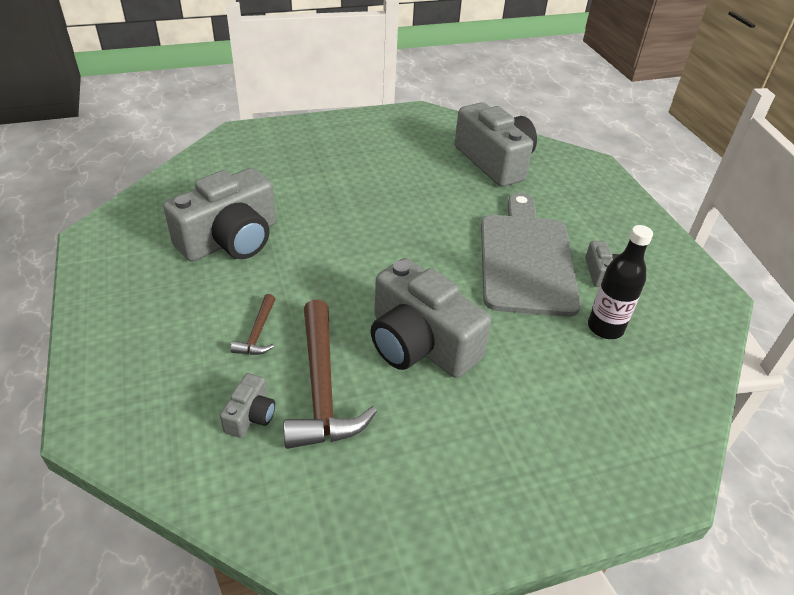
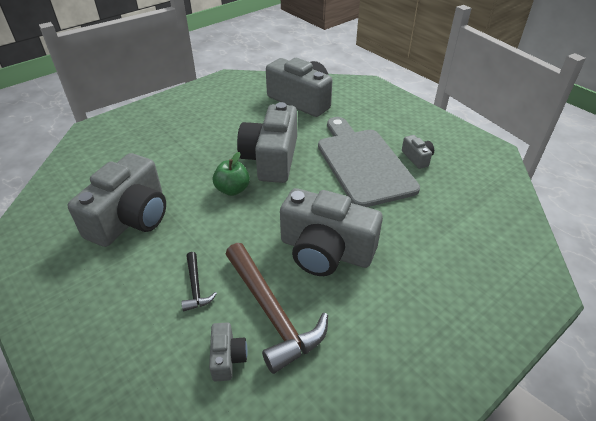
camera: 20 degrees left, 0 degrees up
(258, 333) = (196, 287): brown hammer -> black hammer
(353, 243) = (232, 190): none -> green apple
(417, 221) = (271, 159): none -> grey camera
(605, 328) = (442, 195): black bottle -> none

